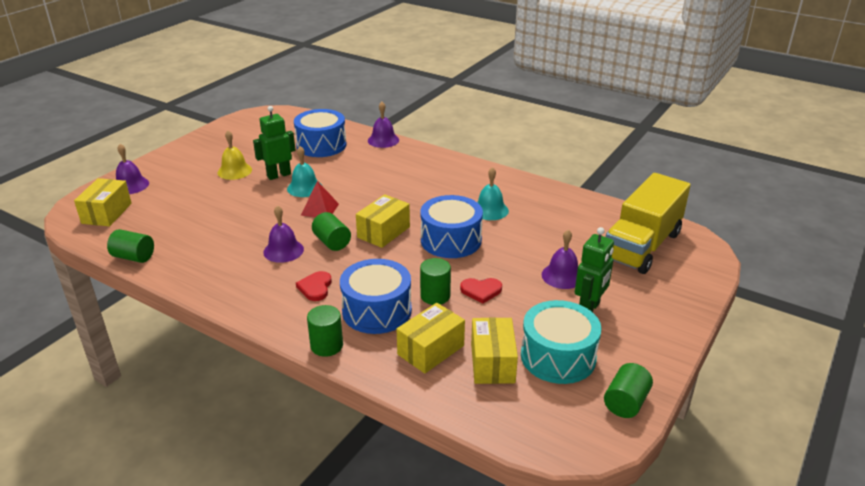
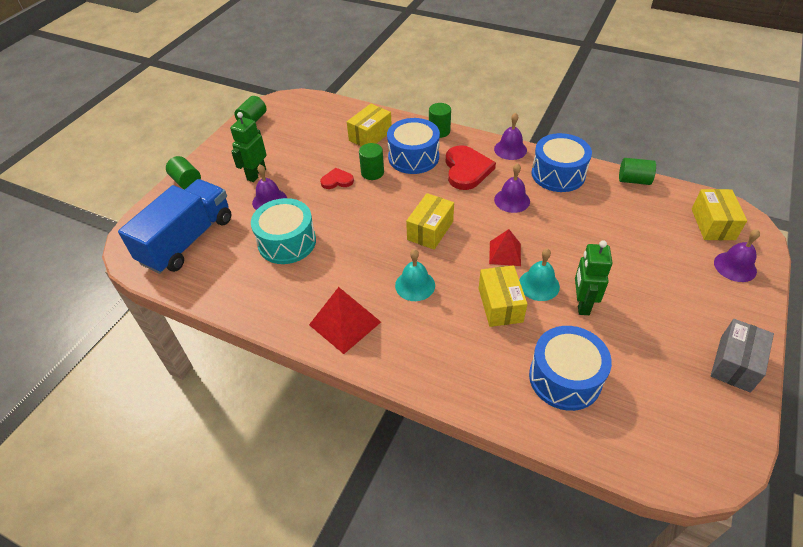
camera: 175 degrees right, 15 degrees up
(202, 143) = (735, 364): none -> grey box
(234, 171) = (640, 306): yellow bell -> none
(279, 175) = (582, 304): green robot -> green robot turned 135 degrees clockwise
(315, 287) = (466, 170): red heart -> red heart, size x1.82
(332, 242) = (473, 213): green cylinder -> green cylinder (186, 181)
(383, 140) = (482, 403): purple bell -> purple bell (510, 149)
(451, 240) = (365, 228): blue drum -> blue drum (558, 174)
(474, 179) = (345, 323): none -> red pyramid
(490, 210) = (327, 272): turquoise bell -> turquoise bell (415, 285)
(492, 363) = (330, 132): yellow box -> yellow box (500, 305)
(558, 357) = (287, 140): turquoise drum -> turquoise drum (287, 242)
(642, 246) = (187, 240): yellow truck -> blue truck

